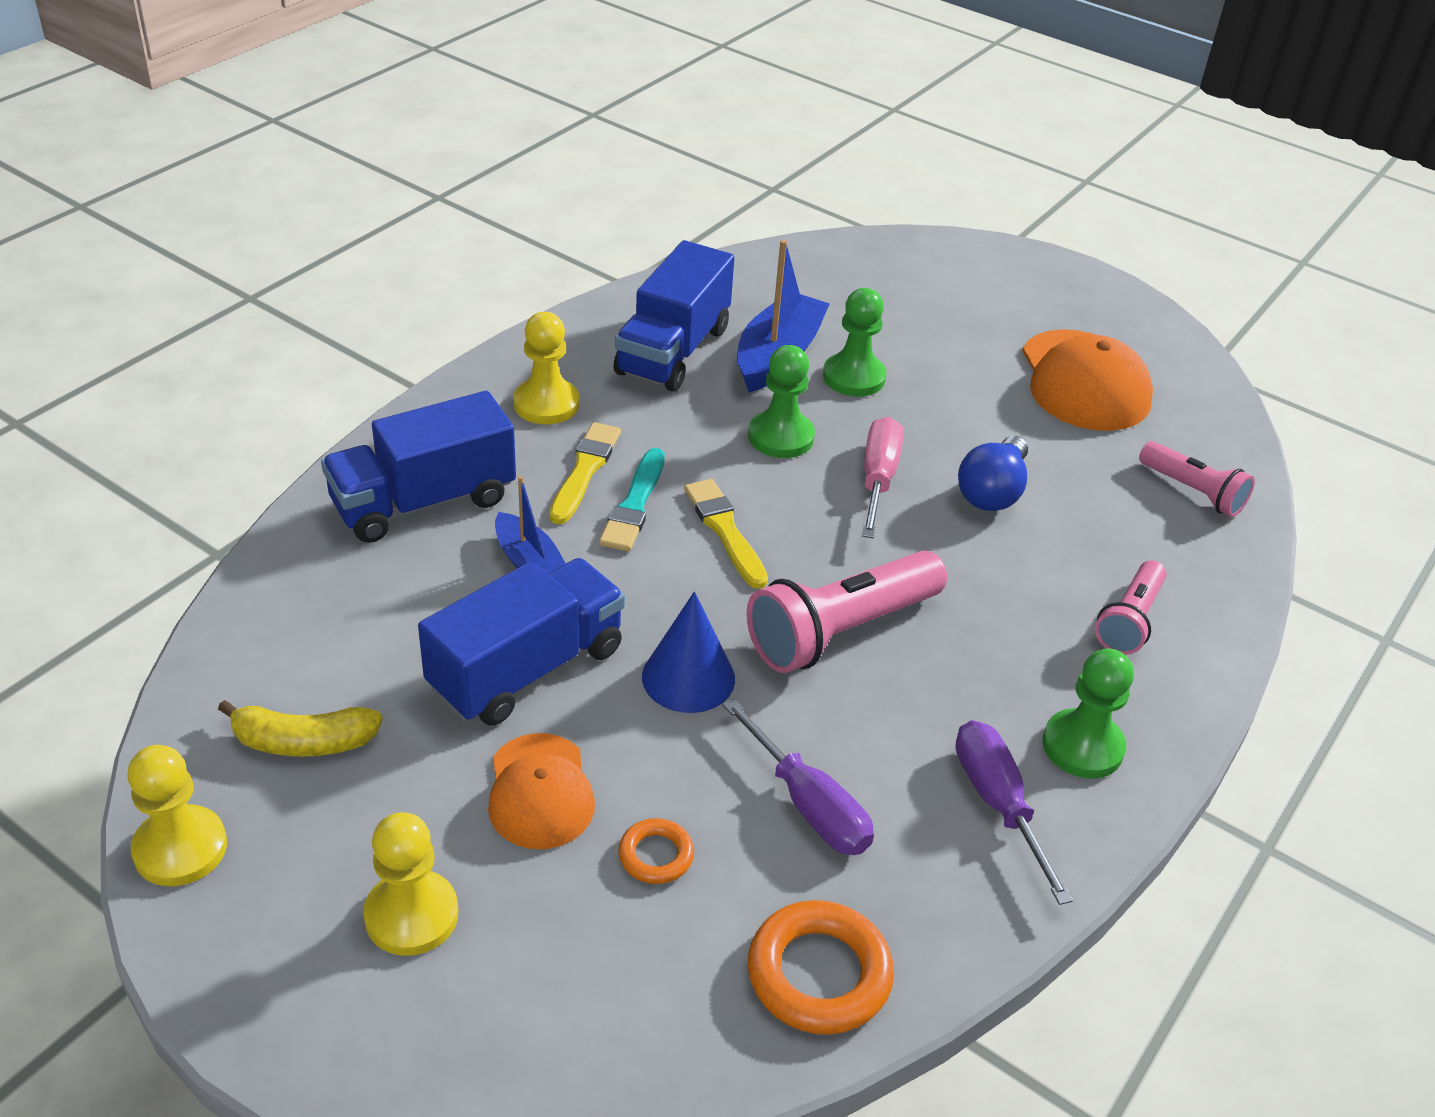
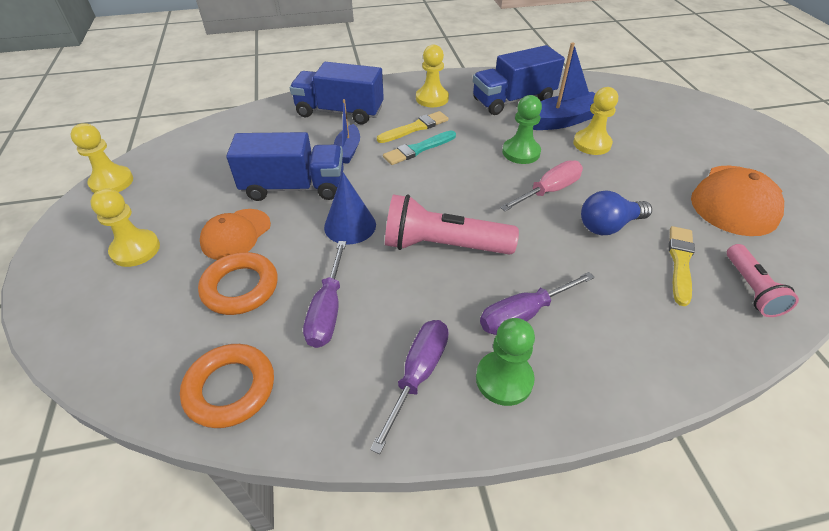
camera: 45 degrees right, 5 degrees up
(303, 742) = (191, 170): yellow banana -> none
(656, 855) = (240, 287): orange ring -> orange ring, size x1.82
(725, 531) = (444, 177): yellow brush -> yellow brush (680, 262)
(854, 377) = (592, 144): green pawn -> yellow pawn
(1023, 660) = (524, 314): none -> purple screwdriver
(1129, 621) = (618, 333): pink flashlight -> none

